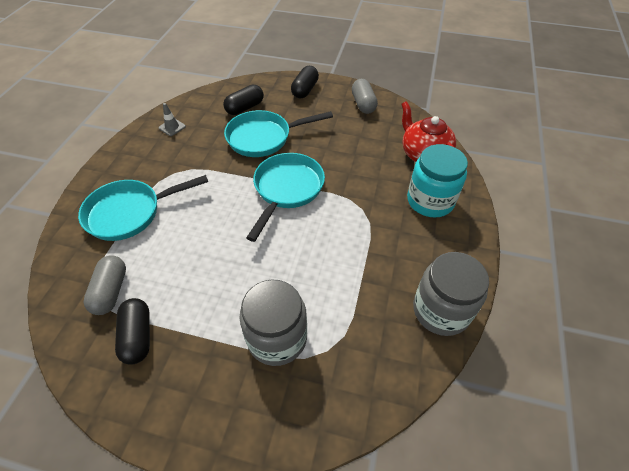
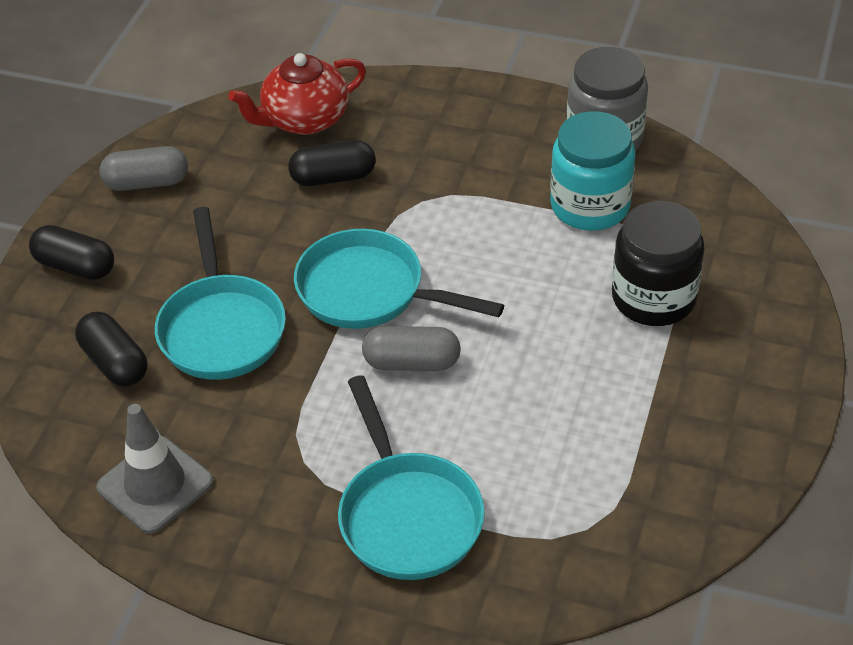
camera: 85 degrees left, 5 degrees down
(111, 291) = (582, 507): grey capsule -> grey capsule (412, 362)
(138, 336) = (661, 456): black capsule -> black capsule (333, 177)
(172, 127) = (155, 485): grey traffic cone -> grey traffic cone, size x1.93
(277, 338) = (653, 298): grey jar -> black jar
(430, 201) = (411, 125): turquoise jar -> turquoise jar (590, 206)

